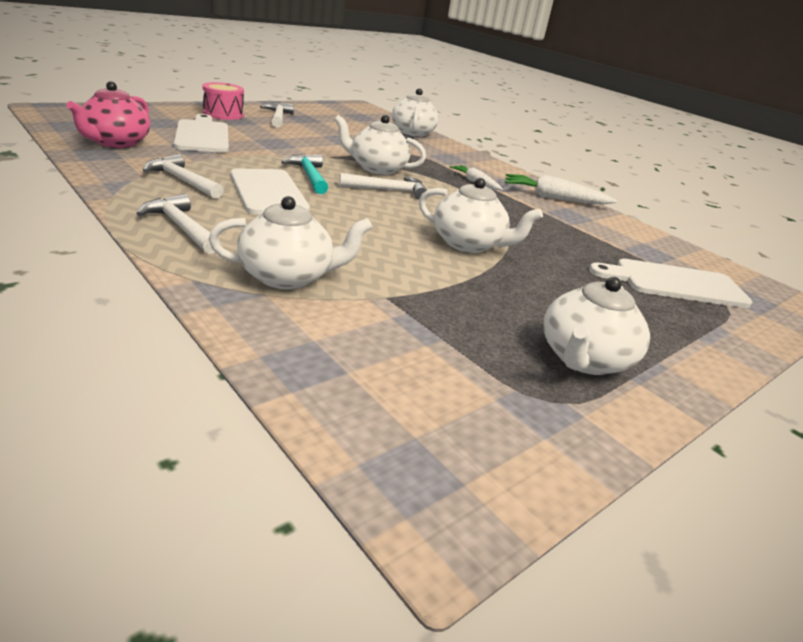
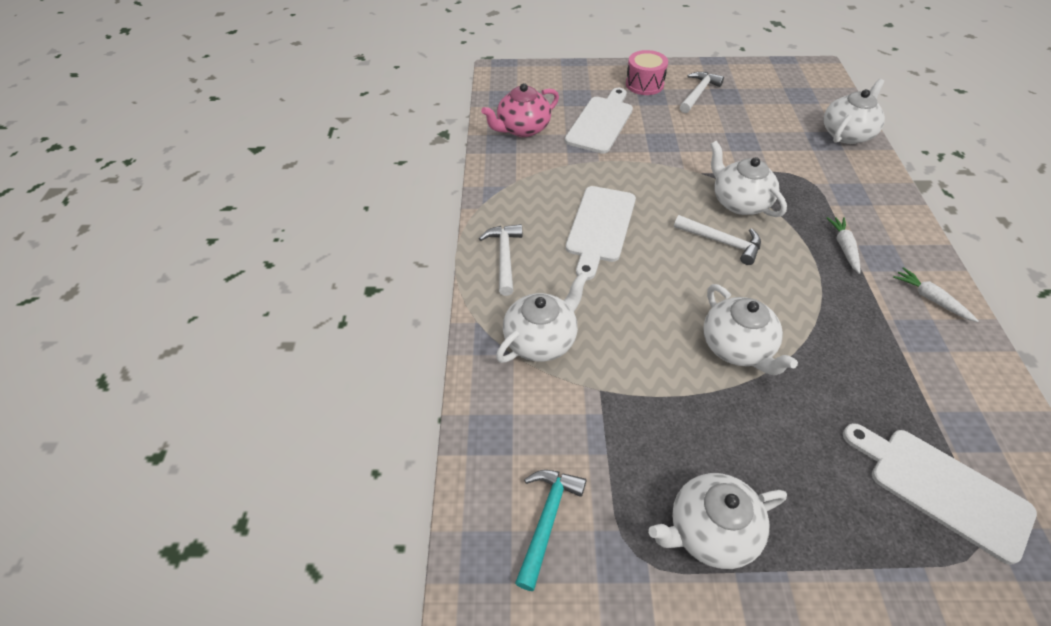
camera: 45 degrees right, 20 degrees up
(182, 181) = (541, 193): white hammer -> none
(287, 277) = (541, 340): white teapot -> white teapot turned 75 degrees counterclockwise
(309, 176) = (657, 204): turquoise hammer -> turquoise hammer (547, 520)
(554, 198) = (930, 299): white carrot -> white carrot, size x0.62

